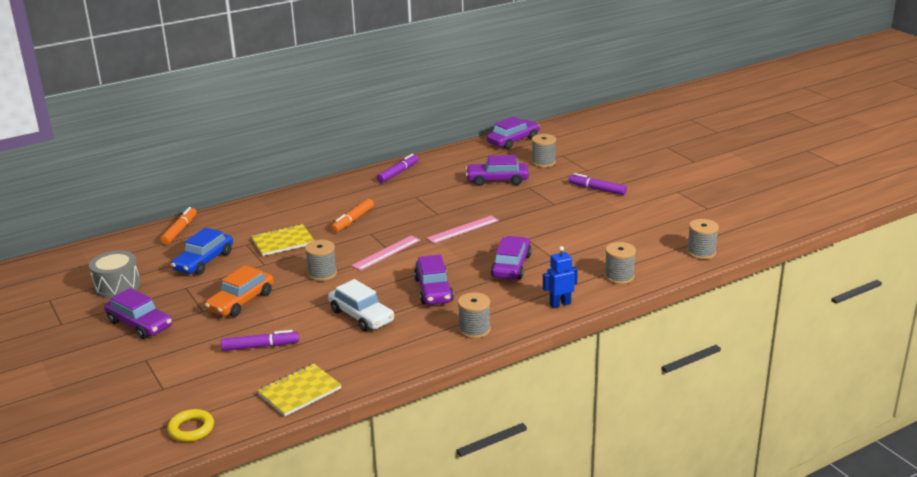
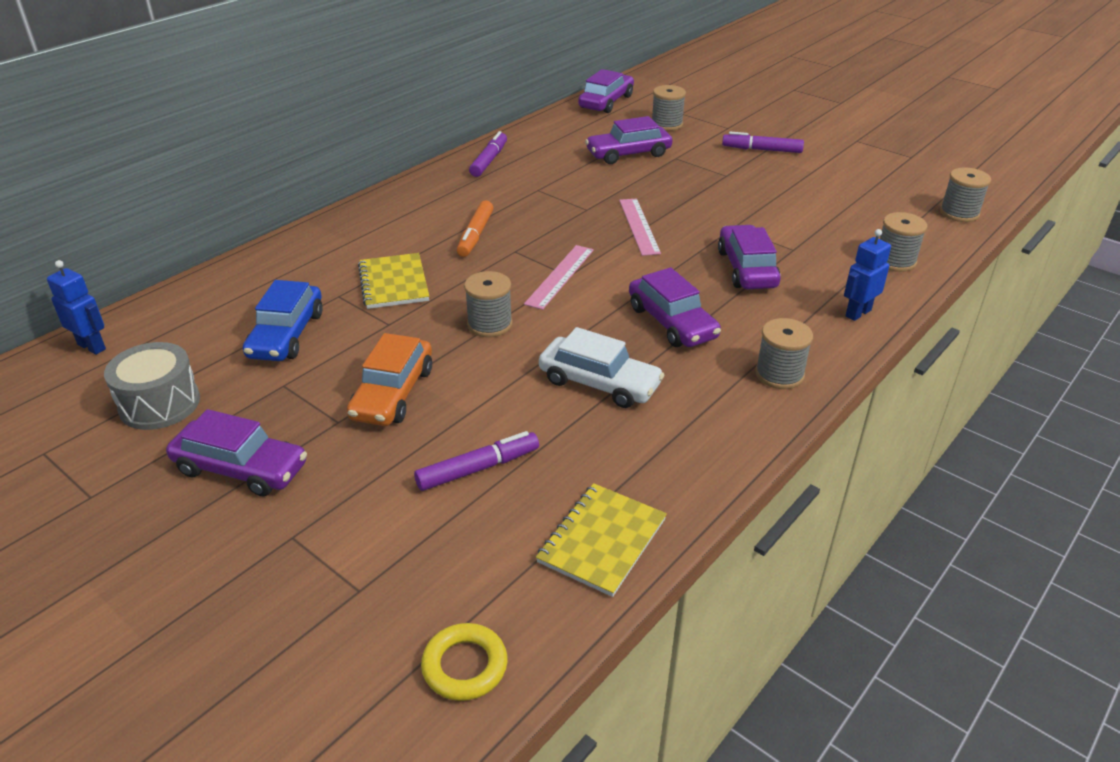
camera: 20 degrees left, 10 degrees up
(98, 251) = (92, 346): none -> blue robot
(179, 231) = (215, 290): orange marker -> none
(283, 242) = (393, 283): yellow notebook -> yellow notebook turned 60 degrees counterclockwise
(463, 229) = (639, 226): pink ruler -> pink ruler turned 45 degrees counterclockwise

